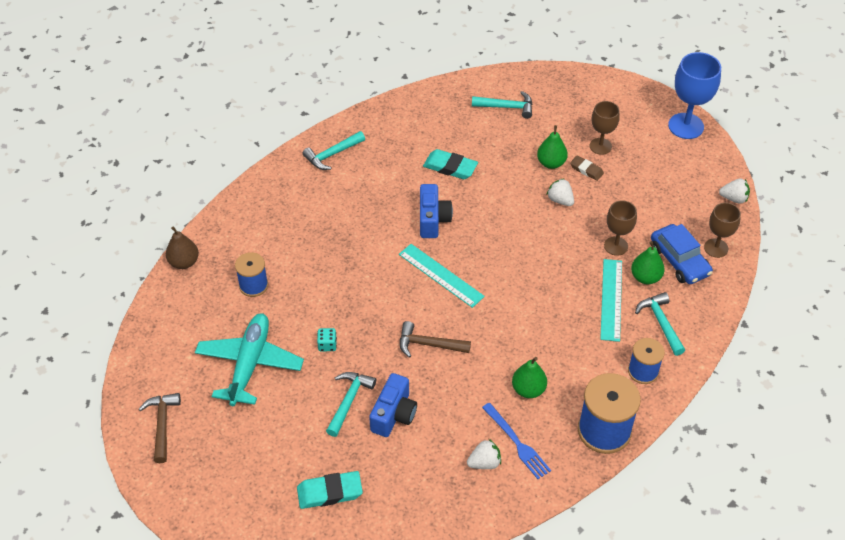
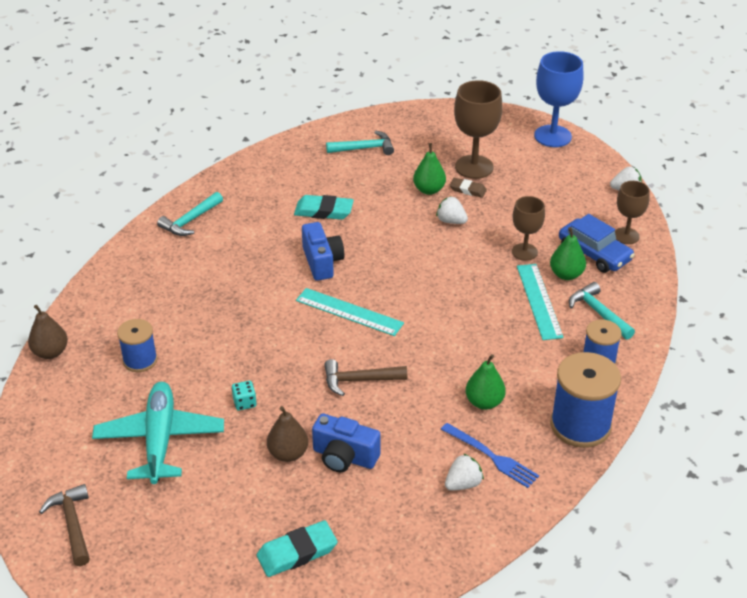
camera: 15 degrees left, 10 degrees down
(349, 401) = (288, 453): turquoise hammer -> brown pear
(394, 414) = (344, 457): blue camera -> blue camera turned 105 degrees clockwise
(600, 146) = (474, 167): brown goblet -> brown goblet, size x1.61

